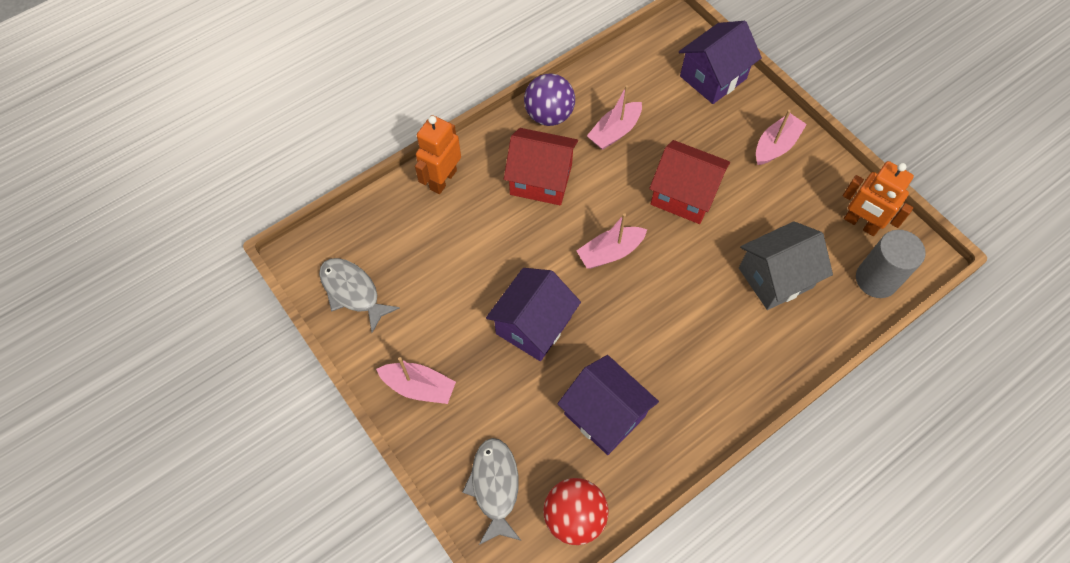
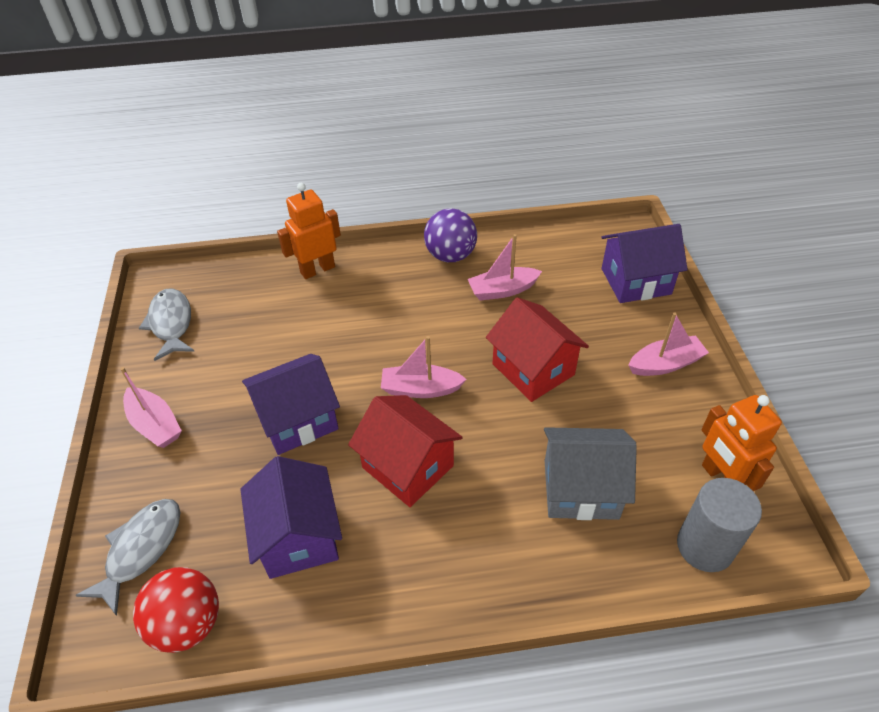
camera: 30 degrees right, 15 degrees down
(541, 179) = (403, 302): red house -> red house (408, 466)

